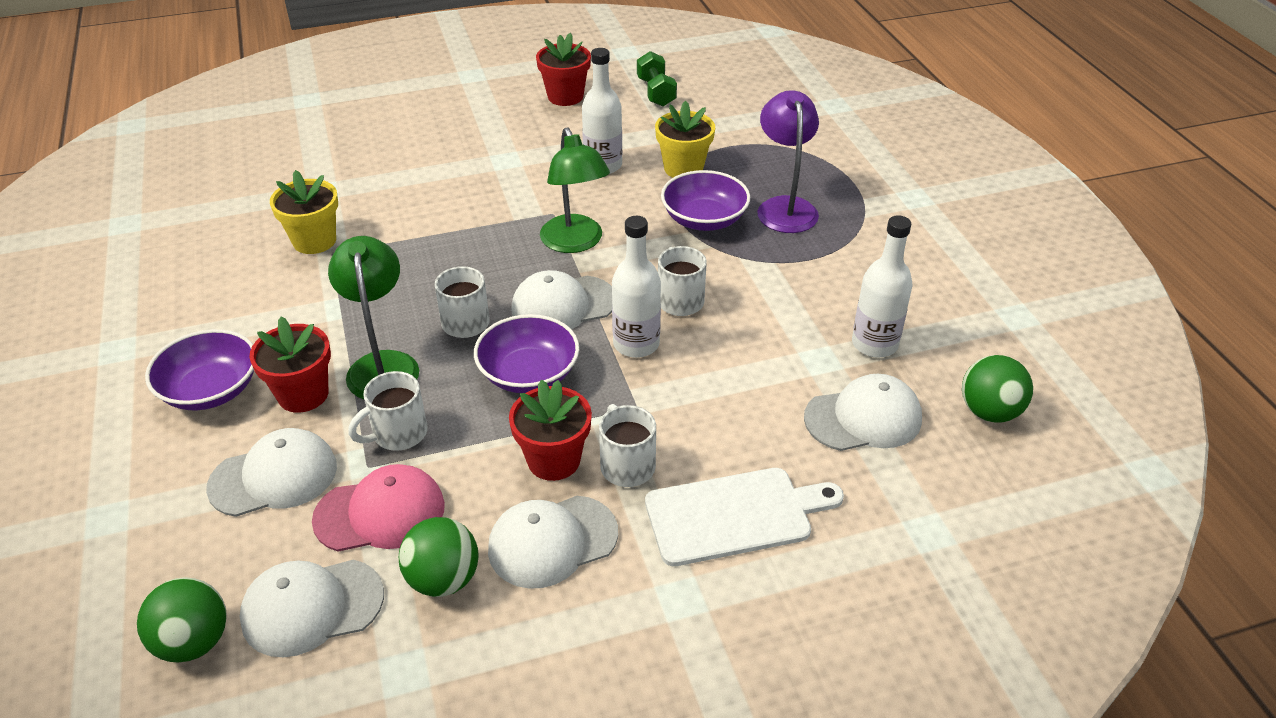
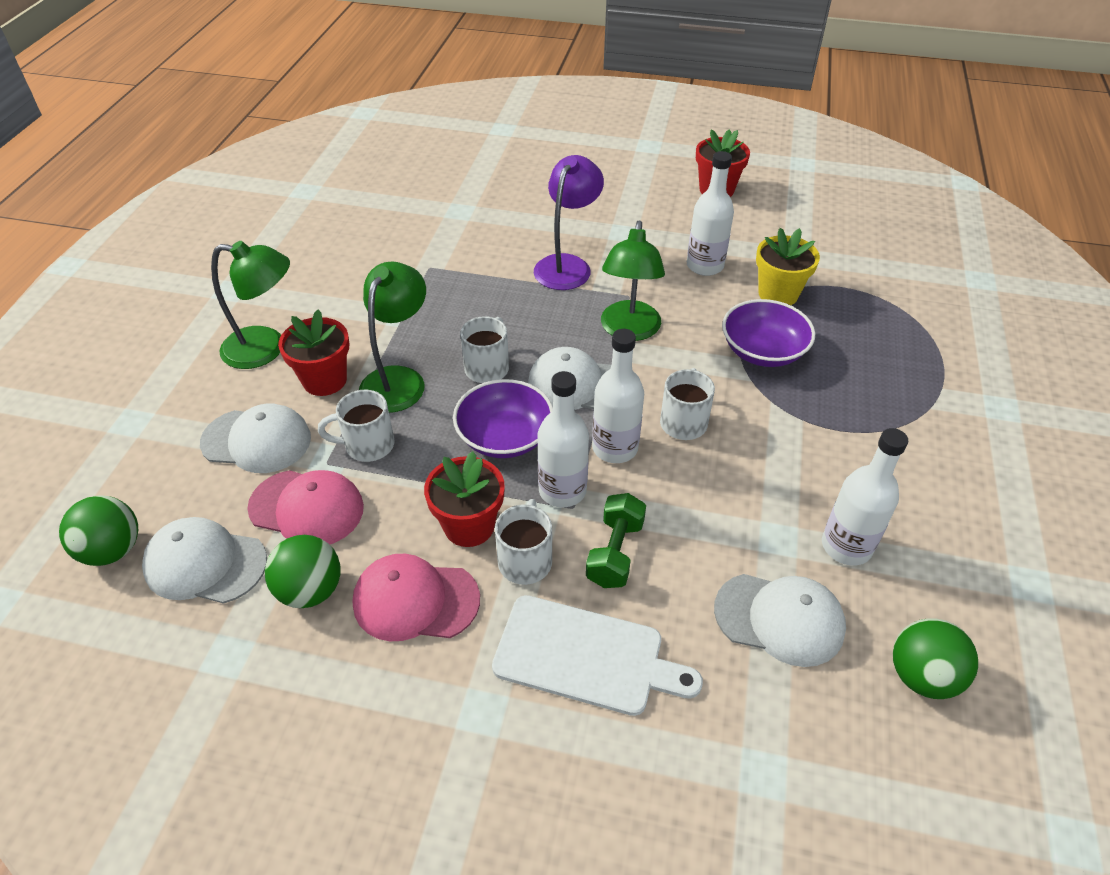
camera: 30 degrees right, 5 degrees up
(211, 390) = (266, 349): purple bowl -> green lamp
(314, 241) = (424, 252): yellow flower pot -> none
(552, 541) = (415, 600): white cap -> pink cap
(616, 396) = (562, 490): none -> white bottle
(656, 92) = (804, 211): green dumbbell -> green dumbbell (615, 553)
(785, 207) = (852, 367): purple lamp -> purple lamp (567, 265)

